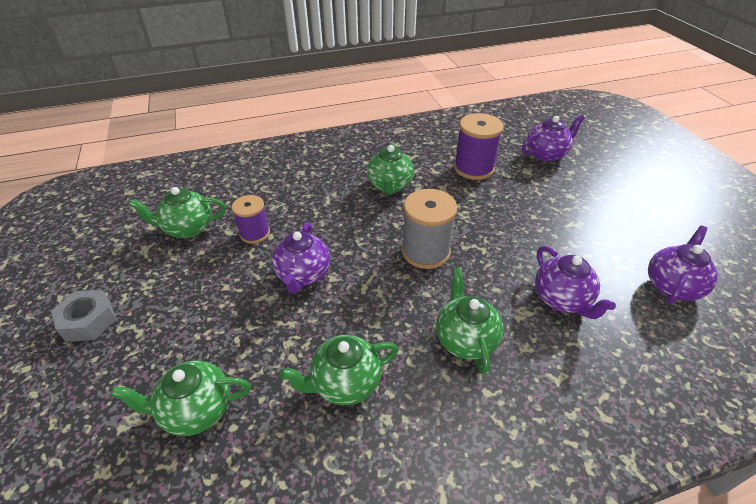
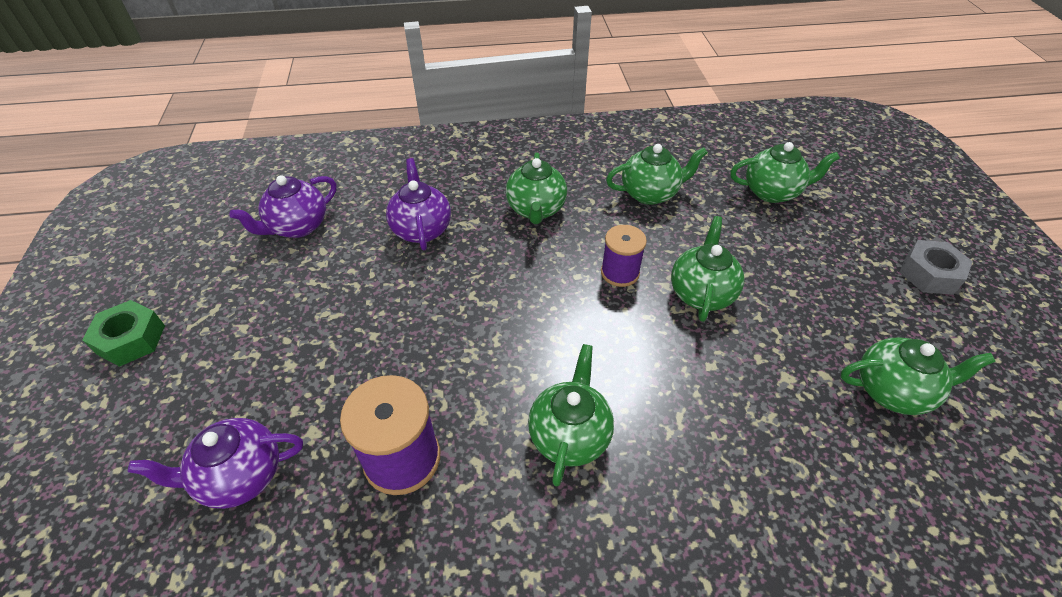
camera: 170 degrees left, 5 degrees up
(255, 233) = (783, 366): purple spool -> purple spool (620, 272)
(303, 275) = (701, 293): purple teapot -> green teapot
(426, 251) = (545, 302): grey spool -> none
(680, 195) = (131, 339): none -> green nut

